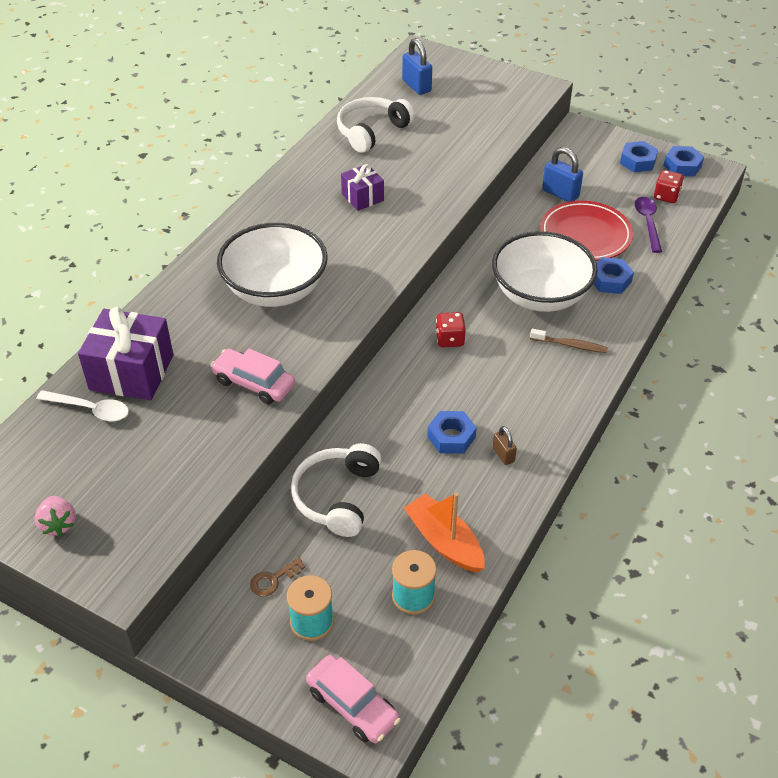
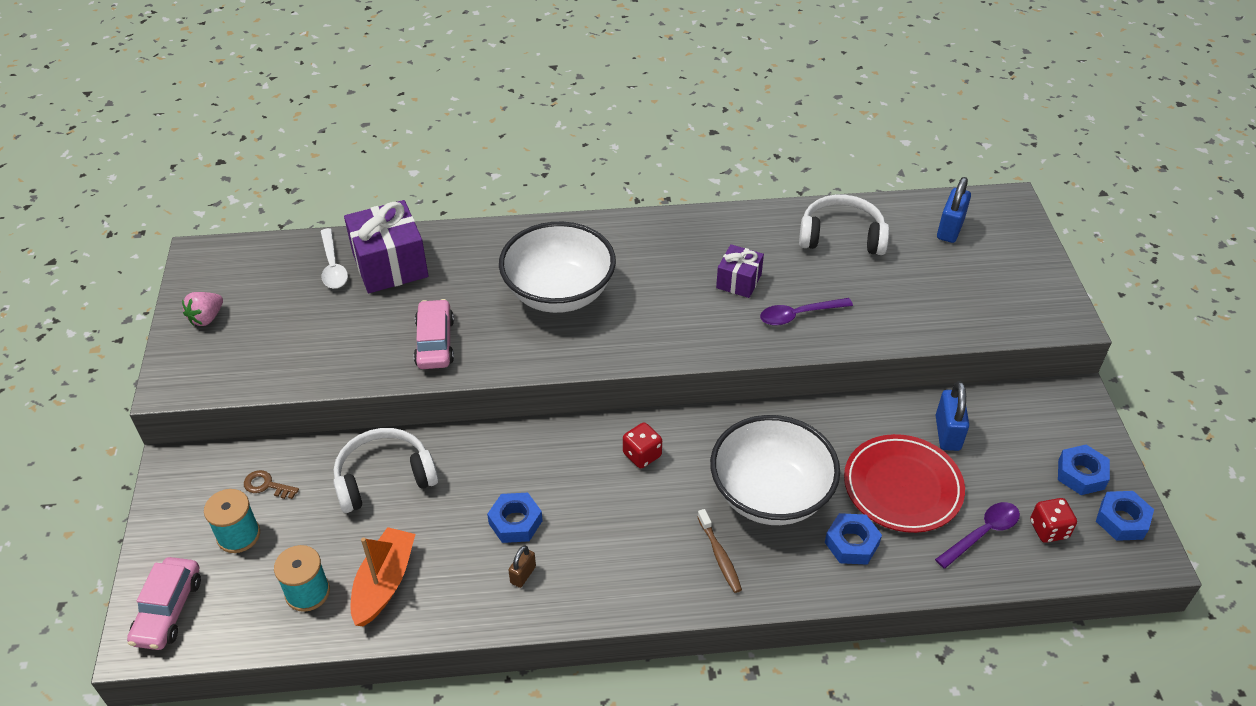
camera: 55 degrees right, 0 degrees up
(423, 187) = (798, 315): none -> purple spoon

